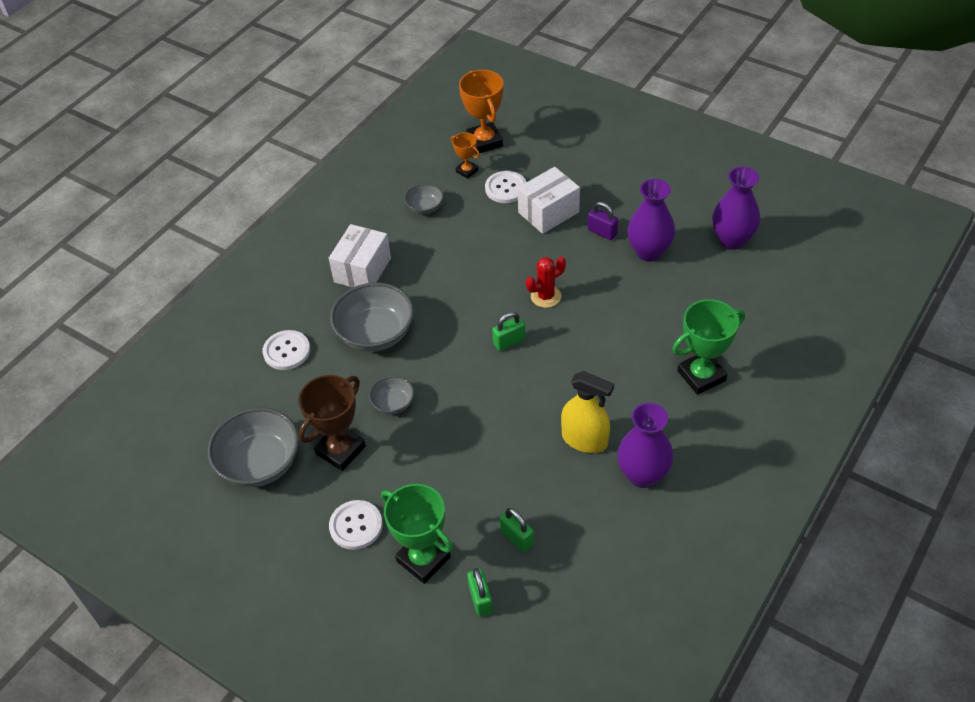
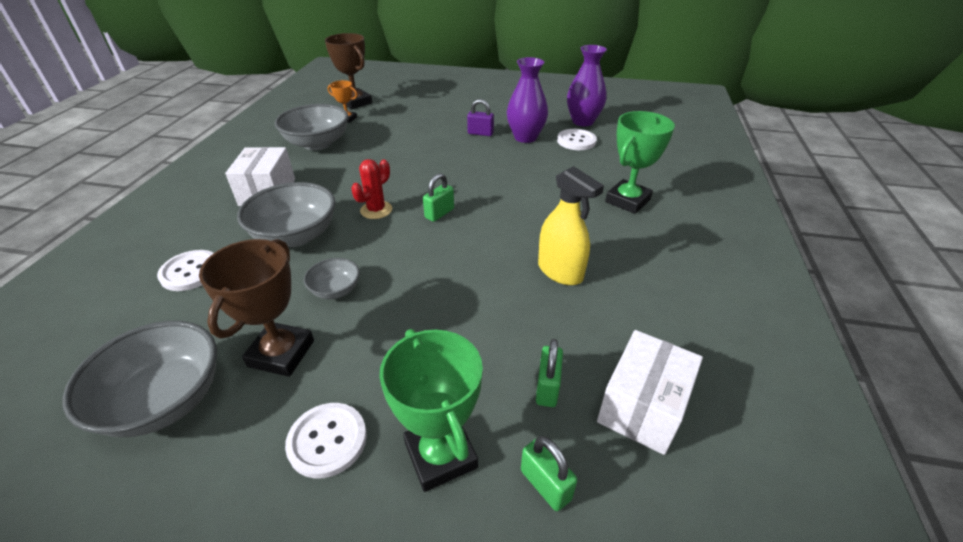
camera: 25 degrees left, 10 degrees down
(423, 559) = (441, 455): green trophy -> green trophy turned 45 degrees clockwise
(425, 207) = (317, 143): grey bowl -> grey bowl, size x1.92
(484, 141) = (355, 102): orange trophy -> brown trophy
(506, 188) = (386, 123): white button -> white button (576, 141)
(517, 537) = (547, 387): green padlock -> green padlock turned 75 degrees clockwise
(546, 296) = (456, 177): red cactus -> red cactus (376, 210)
(548, 212) = (429, 130): white box -> white box (642, 407)
(584, 440) = (560, 271): yellow spray bottle -> yellow spray bottle turned 45 degrees clockwise
(643, 475) = (637, 286): purple vase -> none

